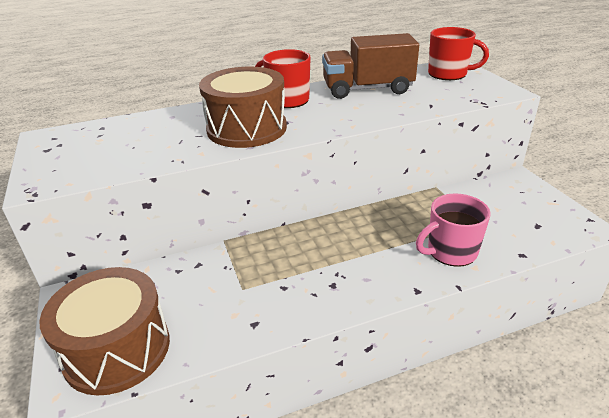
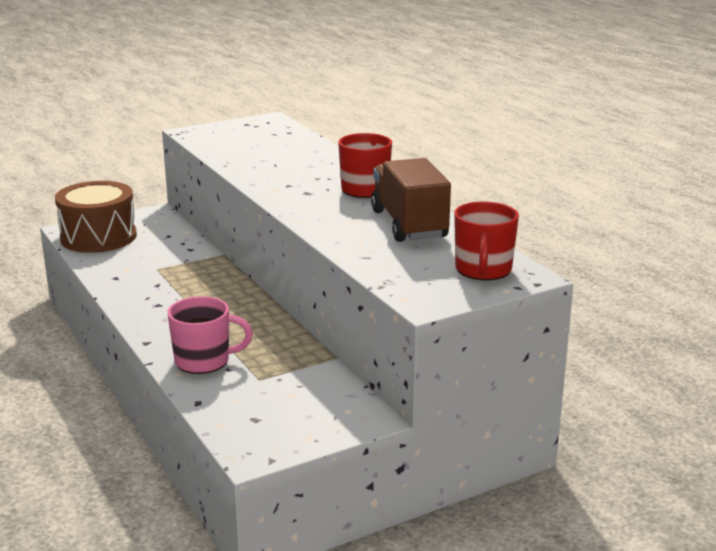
camera: 80 degrees right, 10 degrees down
(247, 128) = (290, 179): brown drum -> none
(450, 251) = (204, 361): pink mug -> pink mug turned 120 degrees clockwise

